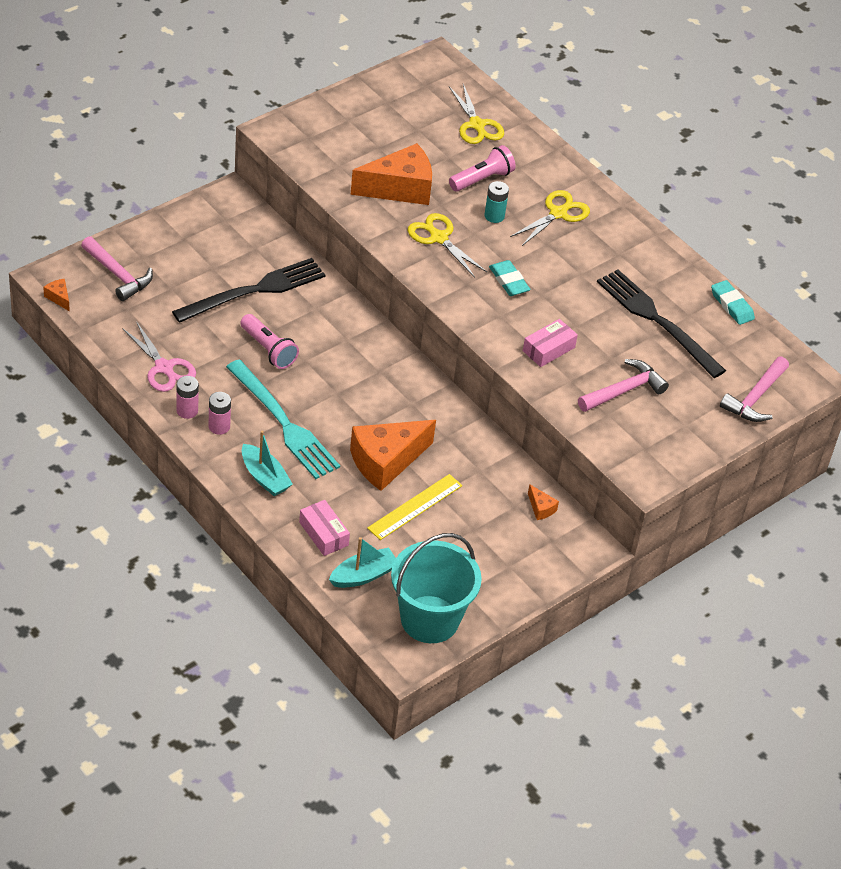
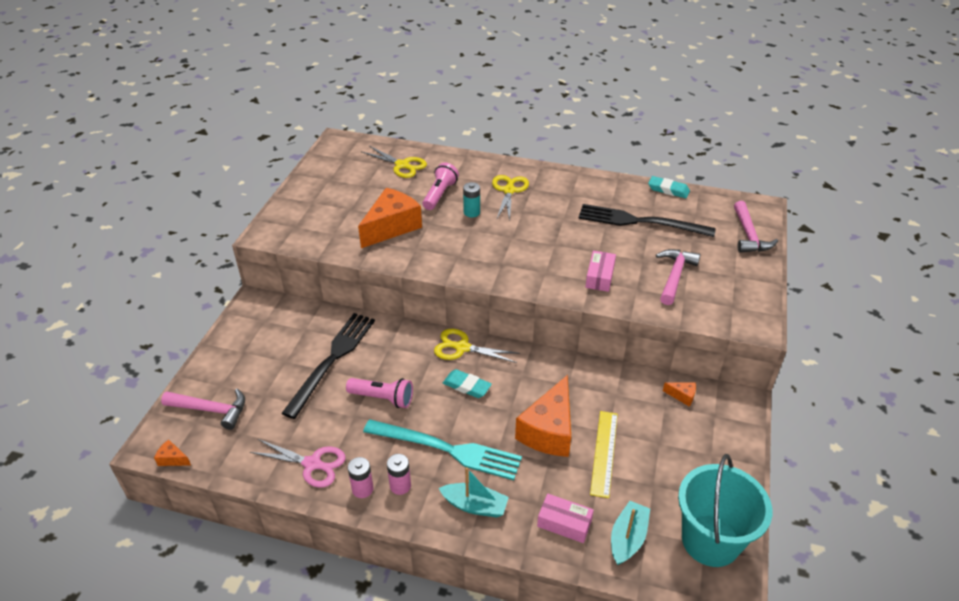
camera: 30 degrees left, 5 degrees down
(438, 237) = (450, 244): yellow scissors -> yellow scissors (461, 347)
(509, 281) = (525, 247): turquoise eraser -> turquoise eraser (467, 386)

